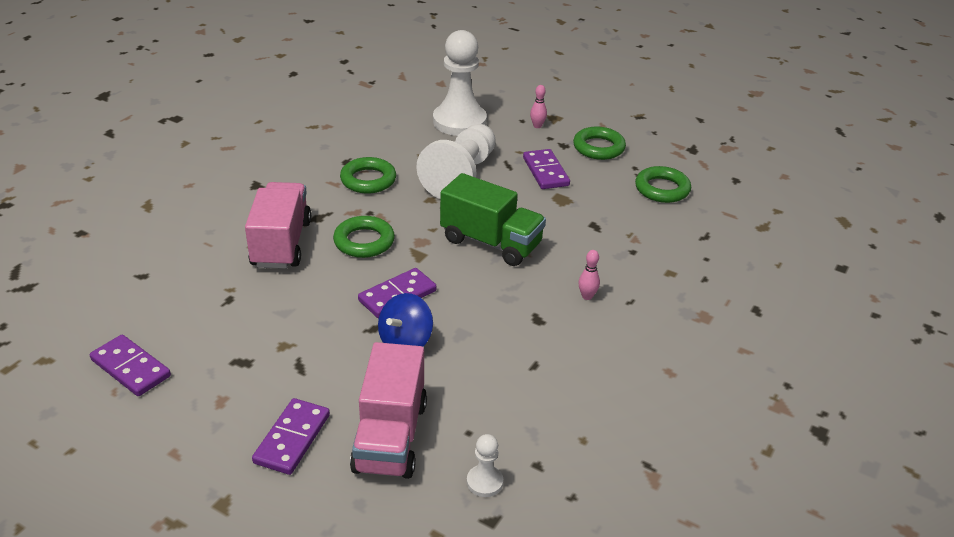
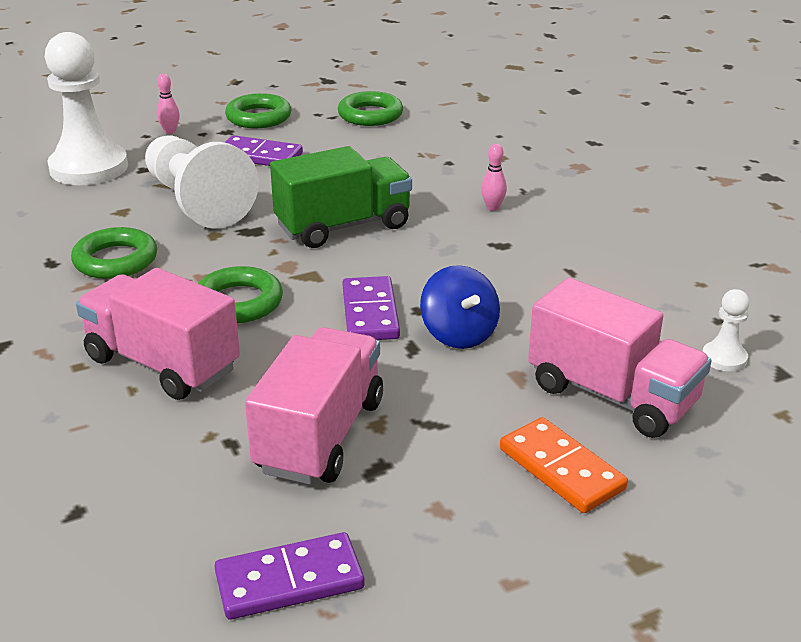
camera: 55 degrees left, 5 degrees down
(257, 328) = (320, 435): none -> pink truck
(292, 439) = (561, 469): purple domino -> orange domino

